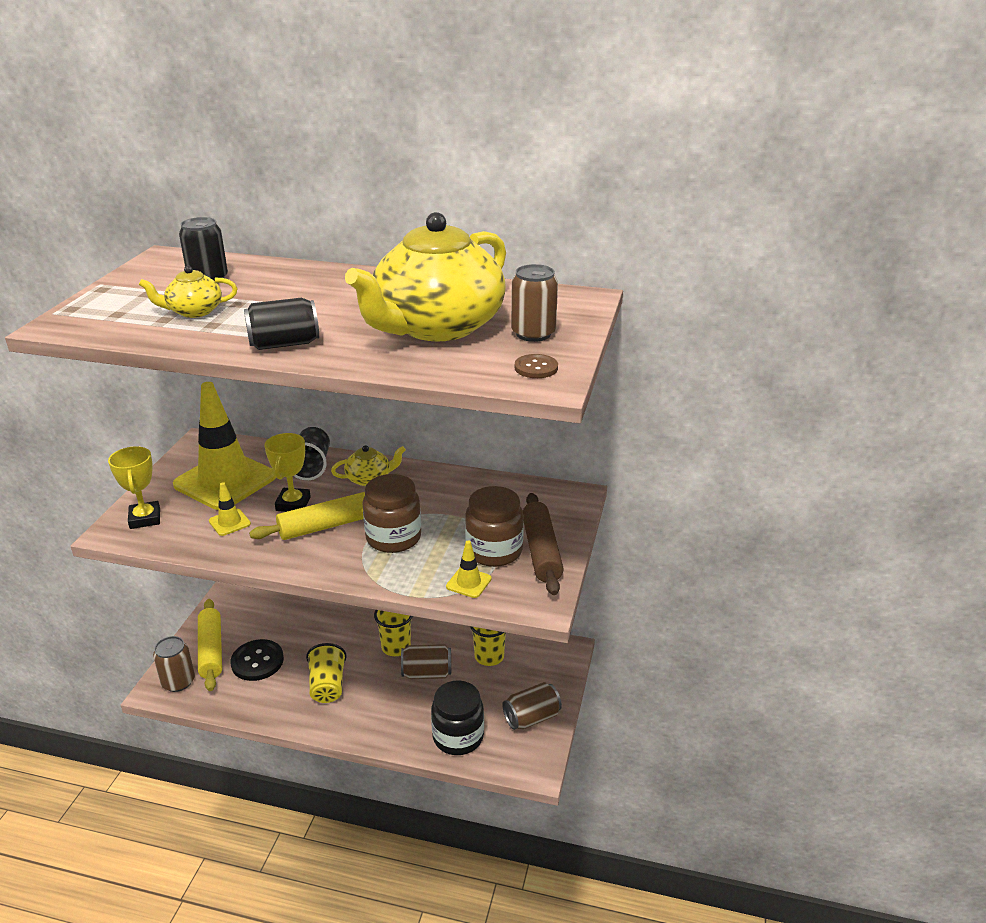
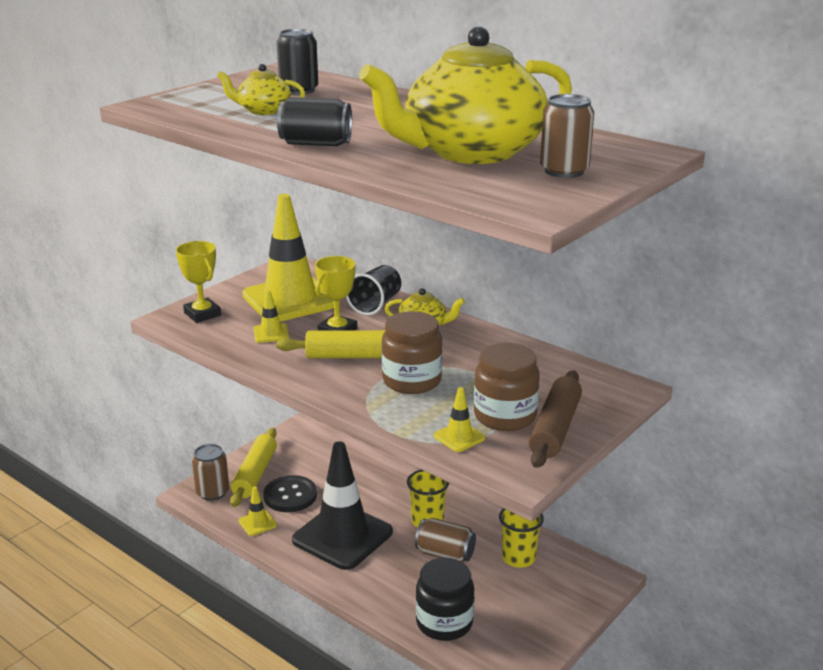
camera: 25 degrees right, 5 degrees down
(145, 518) = (202, 314): yellow trophy -> yellow trophy turned 45 degrees counterclockwise
(240, 699) = (257, 523): none -> yellow traffic cone
(327, 686) = (342, 536): yellow cup -> black traffic cone
(531, 718) = (532, 630): brown can -> none
(536, 368) = (537, 197): brown button -> none

